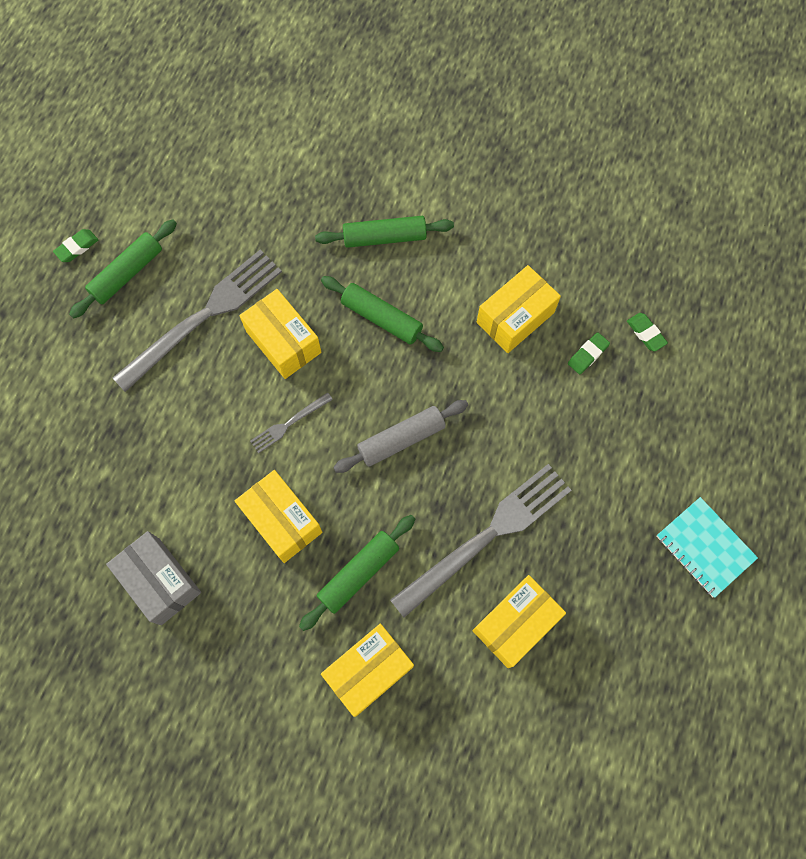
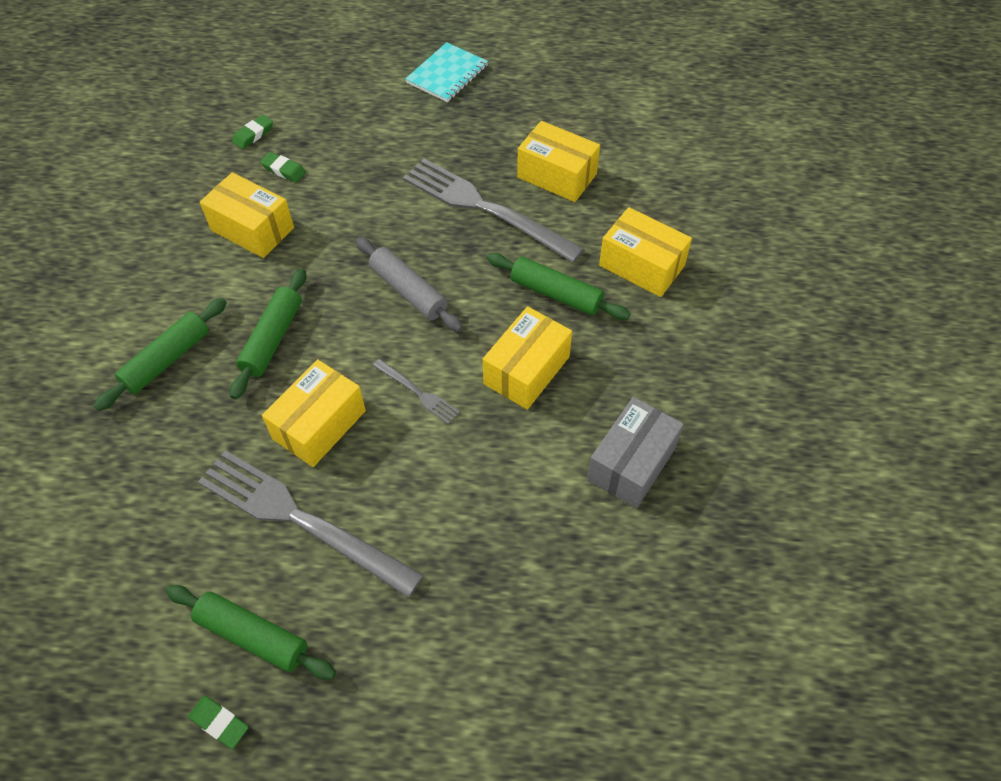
camera: 105 degrees left, 15 degrees down
(384, 237) = (167, 360): green rolling pin -> green rolling pin turned 60 degrees clockwise

